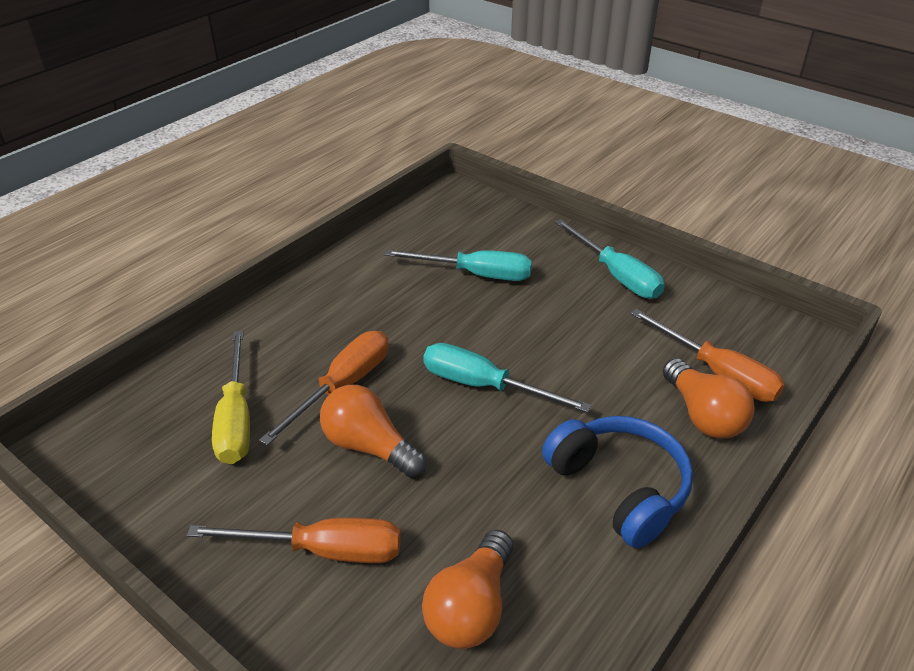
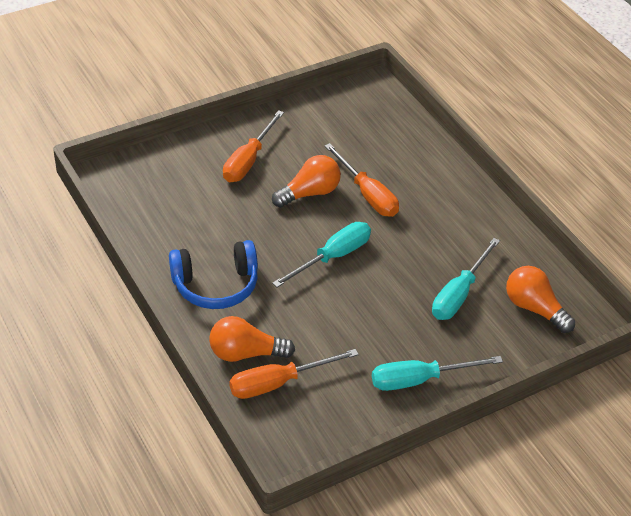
camera: 110 degrees right, 5 degrees up
(236, 418) = (363, 147): yellow screwdriver -> none
(471, 607) = (183, 201): orange light bulb -> orange light bulb (534, 308)

